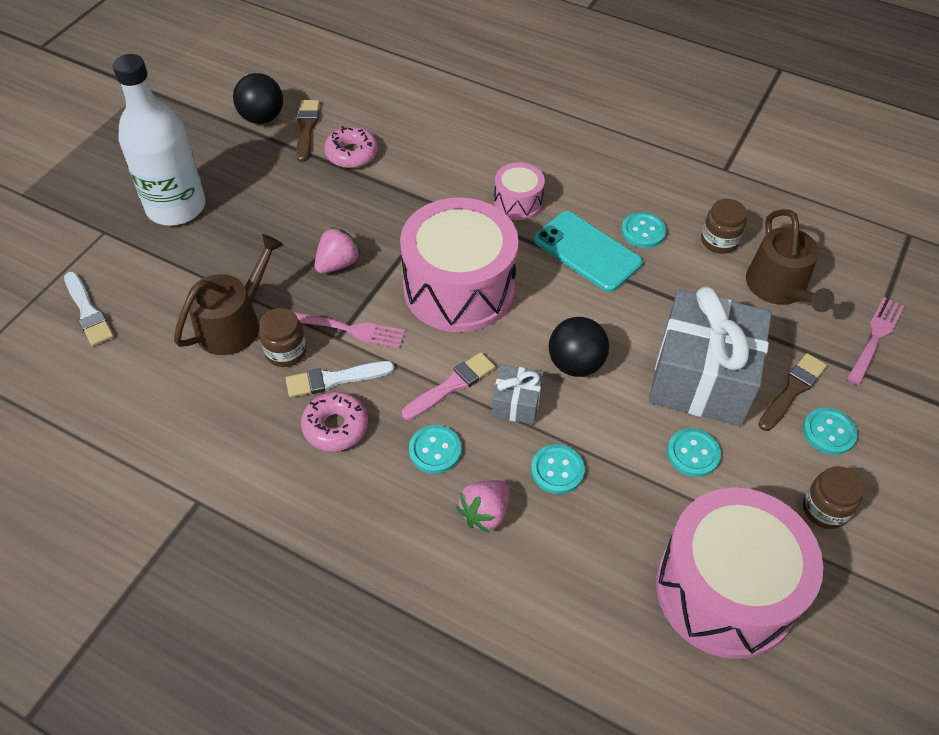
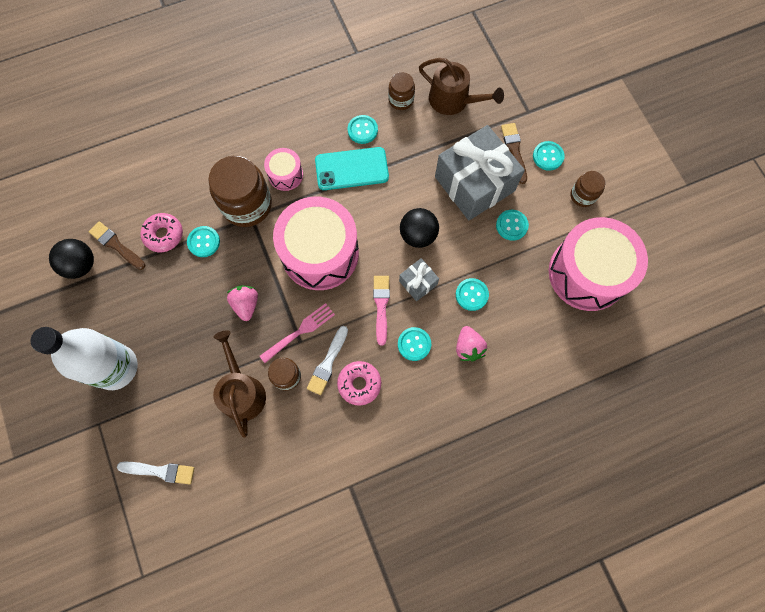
camera: 50 degrees left, 20 degrees up
(374, 187) = (204, 242): none -> turquoise button
(450, 194) = (247, 205): none -> brown jar
(875, 337) = (516, 86): pink fork -> none

